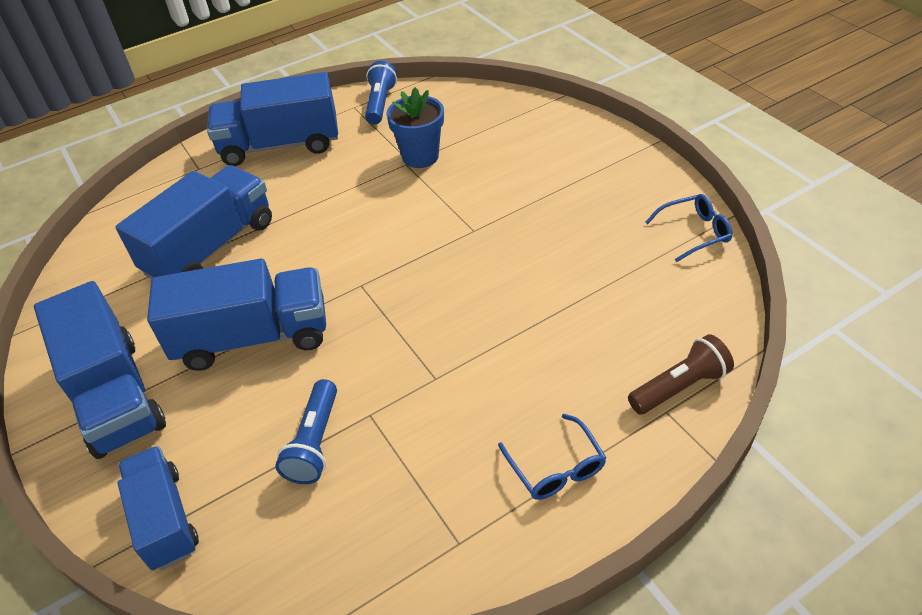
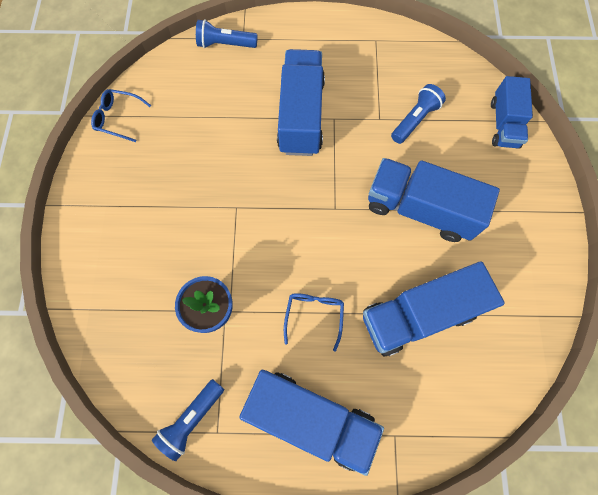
camera: 150 degrees left, 25 degrees up
(115, 395) = (516, 217): blue truck -> blue truck (301, 116)
(556, 467) = (312, 44): blue glasses -> blue glasses (314, 315)
(679, 387) = (225, 44): brown flashlight -> blue flashlight

